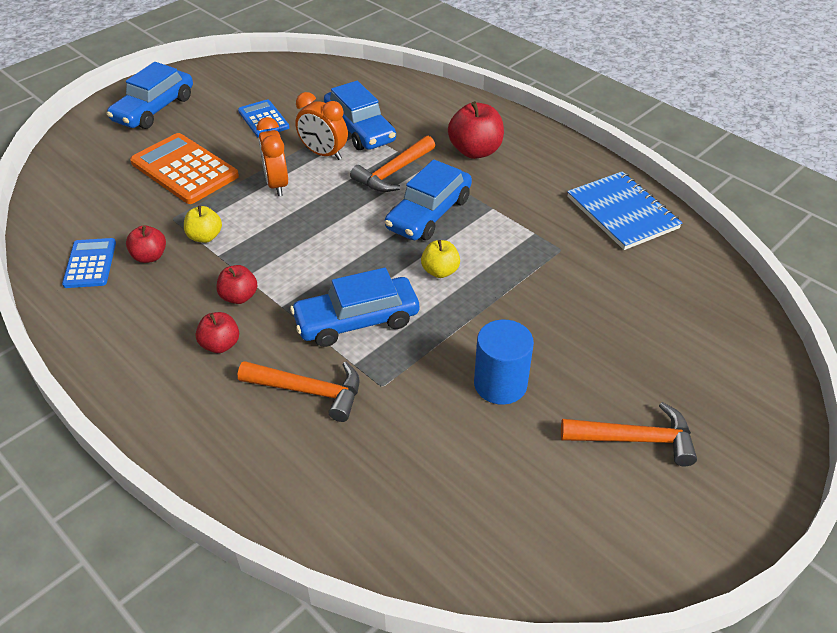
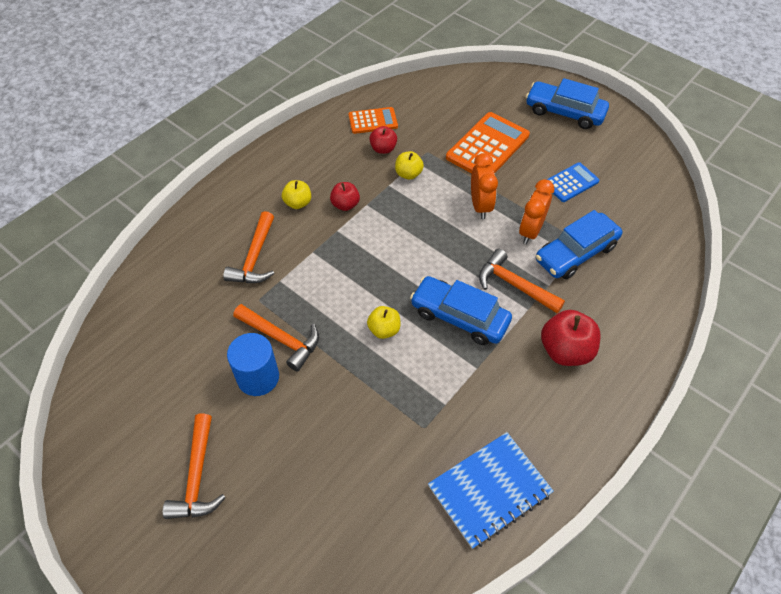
camera: 85 degrees right, 10 degrees up
(90, 263) = (373, 121): blue calculator -> orange calculator
(220, 345) = (298, 203): red apple -> yellow apple
(277, 184) = (480, 206): orange clock -> orange clock turned 105 degrees clockwise
(356, 321) = (323, 277): blue car -> none
(445, 362) = (281, 339): none -> orange hammer

